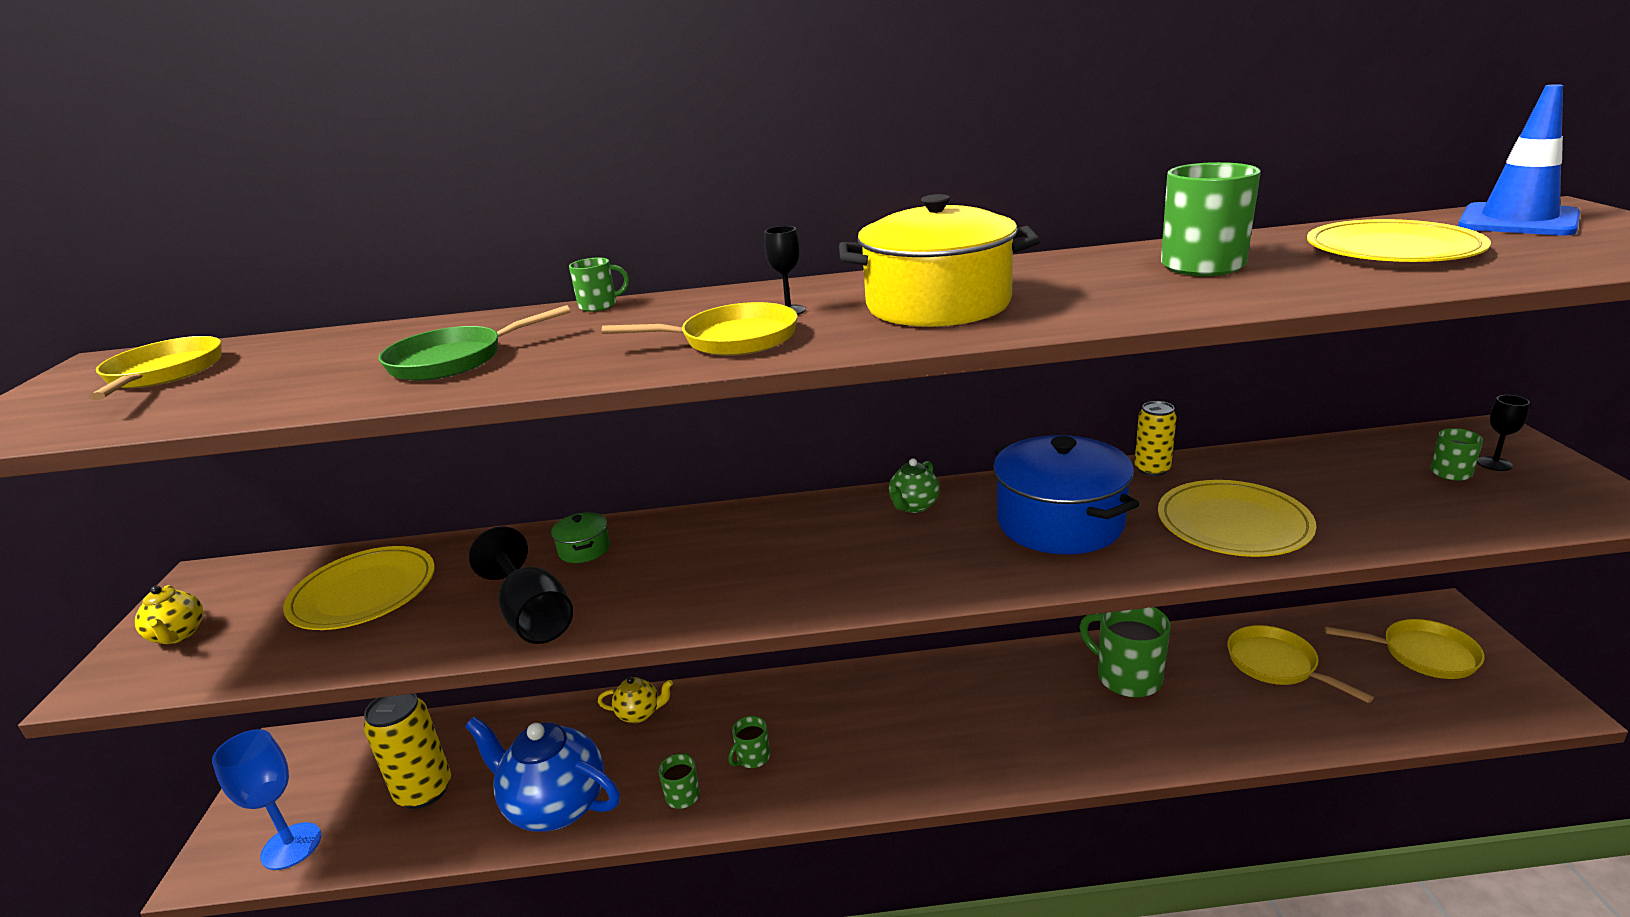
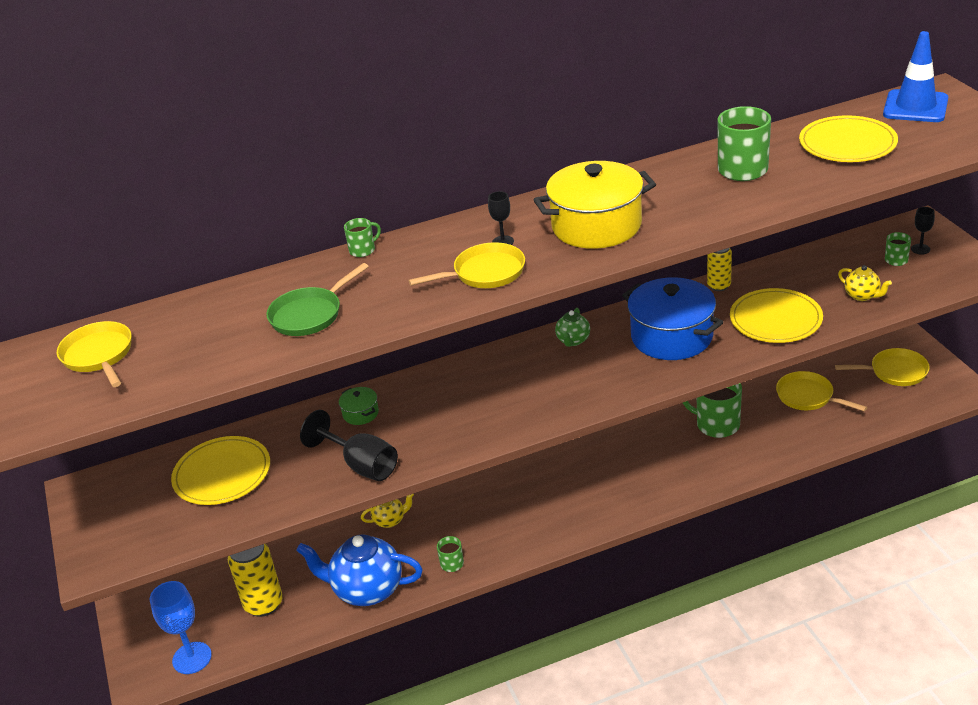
camera: 15 degrees left, 10 degrees up
(178, 635) = (111, 529): yellow teapot -> yellow teapot (862, 296)
(752, 757) = (487, 530): green mug -> none

